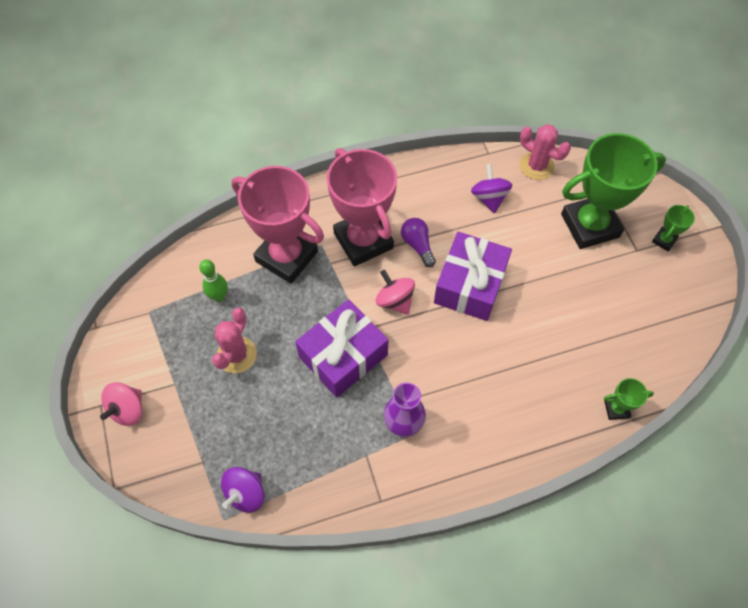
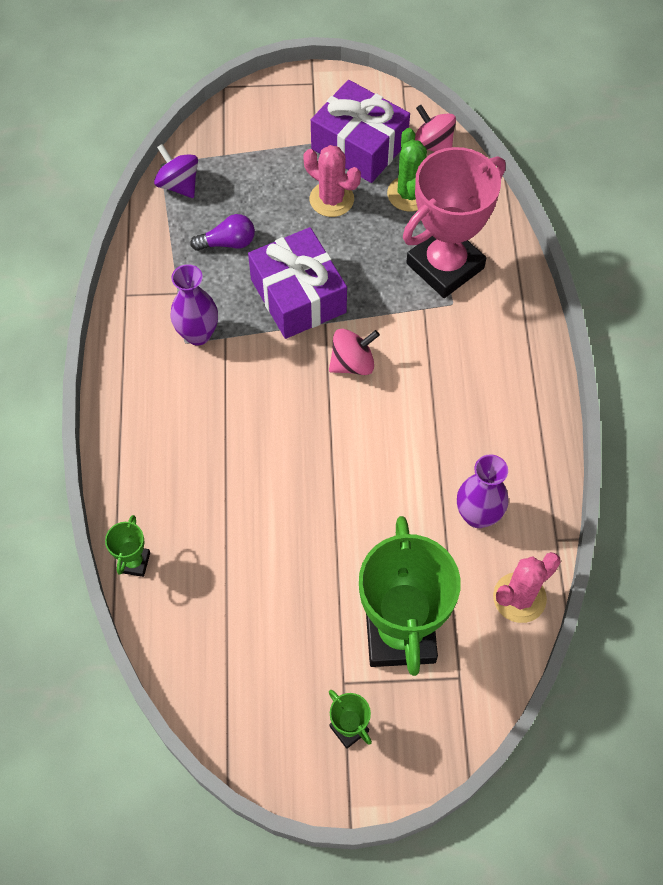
camera: 105 degrees right, 0 degrees up
(128, 409) = (300, 103): pink spinning top -> pink spinning top (433, 145)
(219, 296) = (409, 194): green bowling pin -> green cactus
(363, 241) = (447, 349): pink trophy -> none
(417, 245) = (424, 408): purple light bulb -> purple light bulb (228, 243)
(470, 285) = (350, 451): purple gift -> purple gift (359, 146)
(489, 198) = (477, 515): purple spinning top -> purple vase

